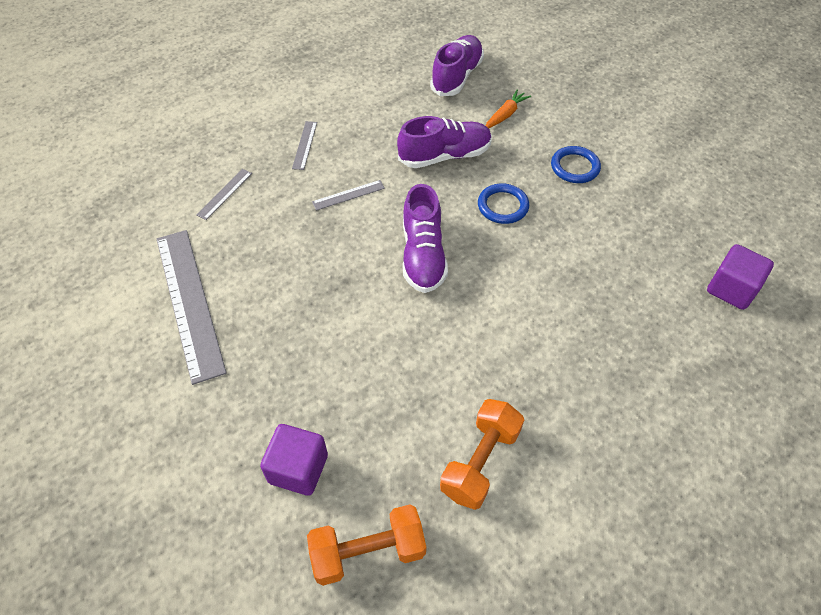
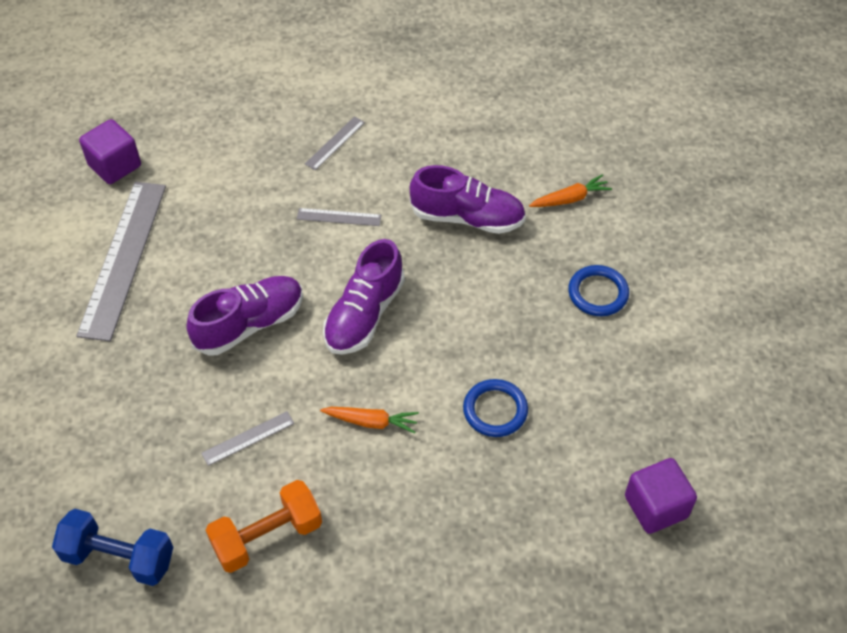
camera: 30 degrees right, 0 degrees up
(224, 194) = (224, 162): grey ruler -> grey ruler (248, 438)
(298, 469) = (112, 457): purple cube -> purple cube (115, 165)
(368, 552) = (119, 557): orange dumbbell -> blue dumbbell
(456, 77) = (551, 130): purple shoe -> purple shoe (249, 324)
(490, 330) = (371, 422): none -> orange carrot
(502, 206) = (484, 300): blue ring -> blue ring (495, 410)

